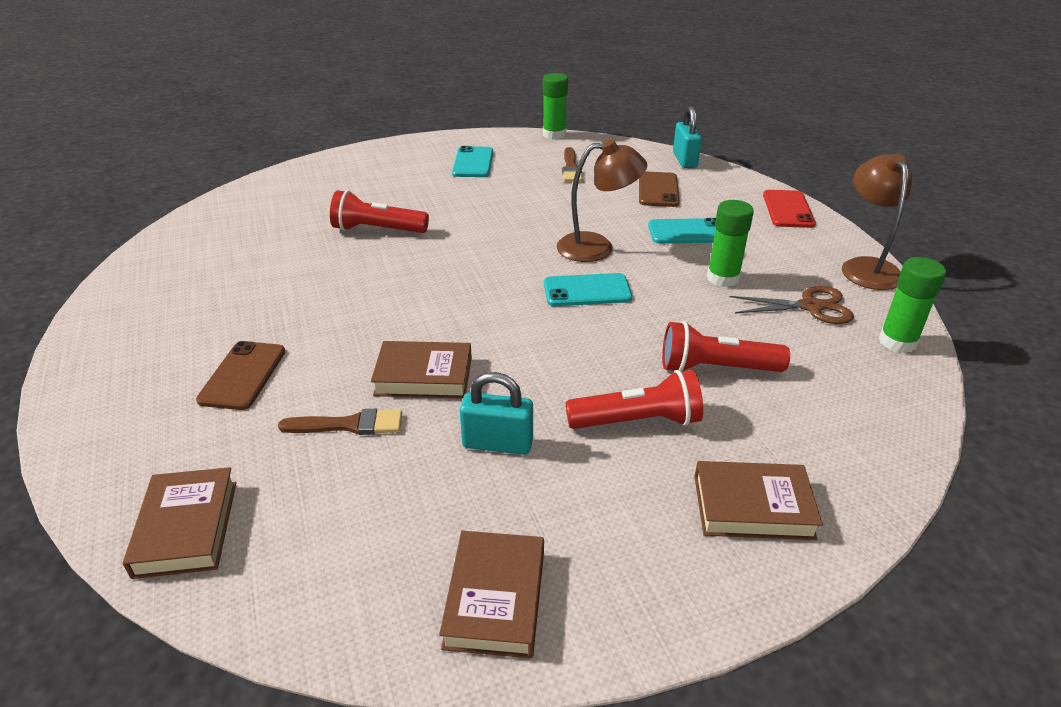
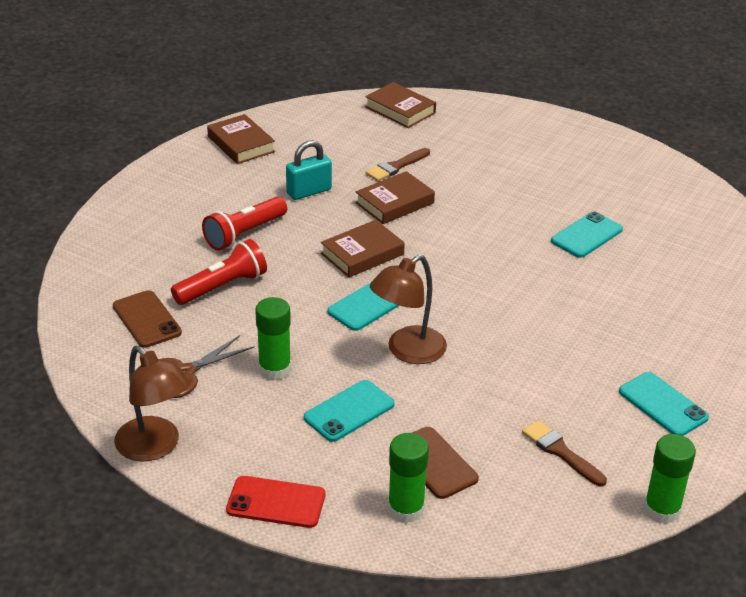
camera: 140 degrees right, 0 degrees up
(242, 375) = (490, 161): brown phone -> brown phone (147, 319)
(315, 262) = (586, 235): none -> turquoise phone
(377, 230) = (598, 281): red flashlight -> none
(684, 160) = (460, 542): turquoise padlock -> none
(753, 506) = (149, 221): brown book -> brown book (362, 254)
(788, 209) = (276, 502): red phone -> red phone turned 45 degrees counterclockwise
(897, 342) = (101, 369): green glue stick -> green glue stick (406, 509)

